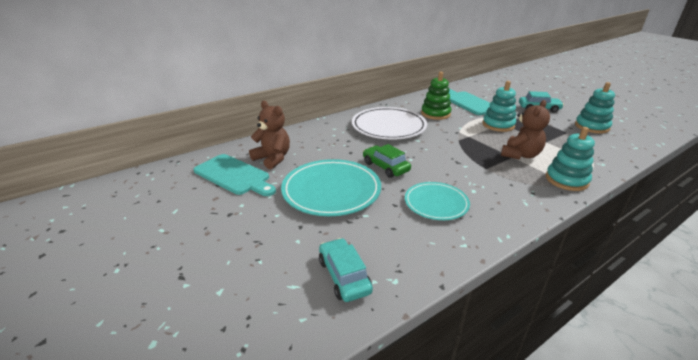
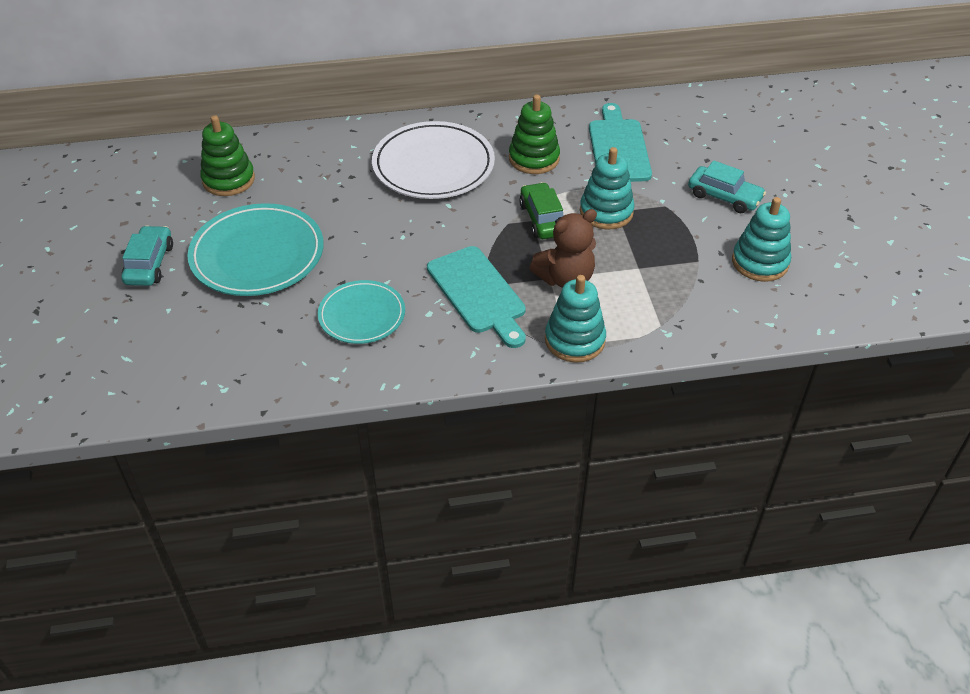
camera: 25 degrees right, 15 degrees up
(234, 175) = (165, 194): turquoise cutting board -> turquoise cutting board (478, 293)
(273, 159) = (228, 180): brown teddy bear -> green stacking toy
(344, 276) = (180, 366): turquoise car -> turquoise car (149, 264)
(385, 167) = (356, 239): green car -> green car (543, 219)

